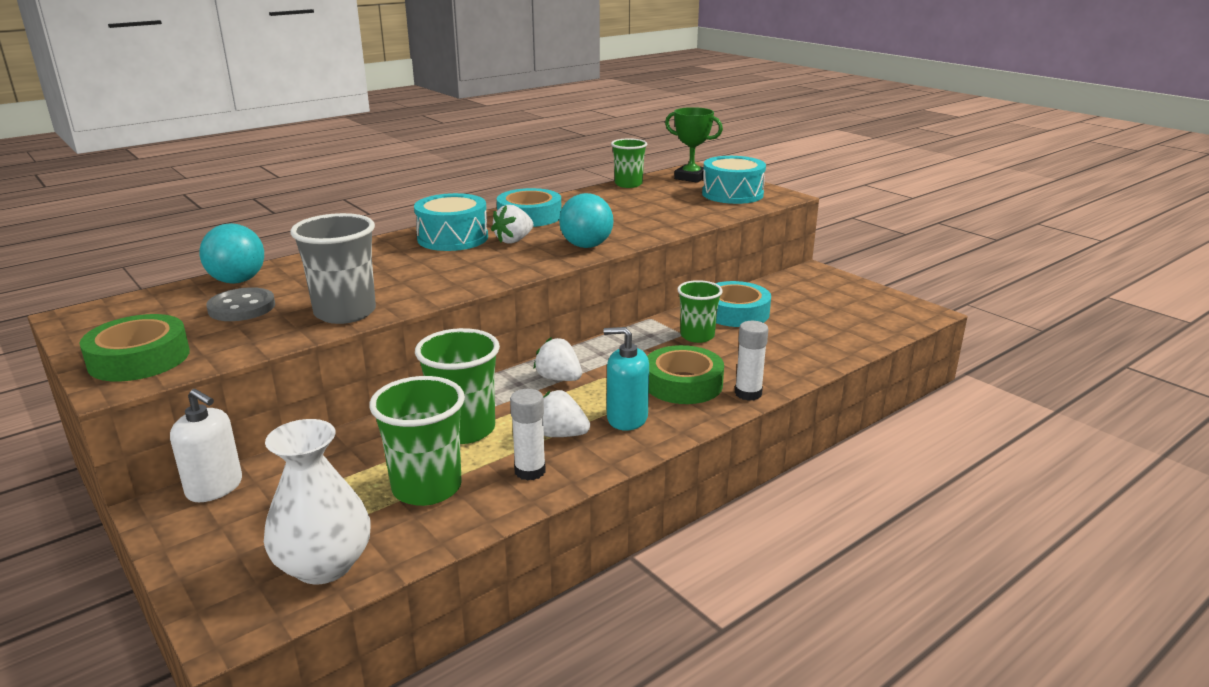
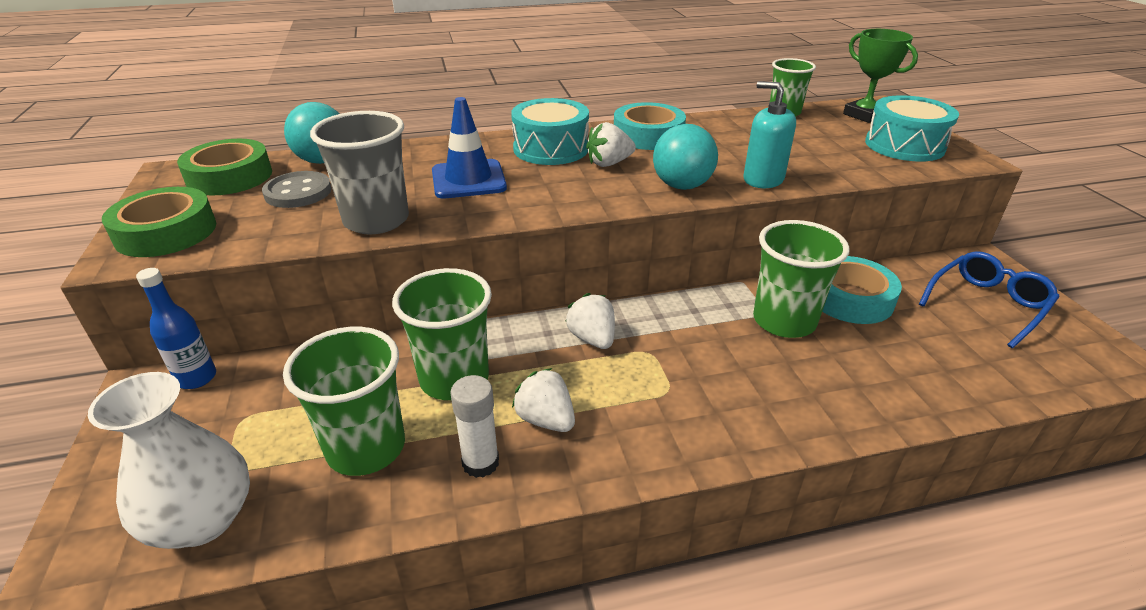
camera: 25 degrees right, 10 degrees up
(215, 487) = (197, 378): white soap dispenser -> blue bottle
(400, 271) = (468, 180): none -> blue traffic cone
(627, 418) = (633, 420): turquoise soap dispenser -> turquoise soap dispenser (763, 179)
(683, 384) = (728, 388): green tape -> green tape (230, 177)
(697, 336) = (784, 321): green cup -> green cup, size x1.50
(748, 393) = (803, 429): white glue stick -> none
(828, 297) = (987, 304): none -> blue glasses

